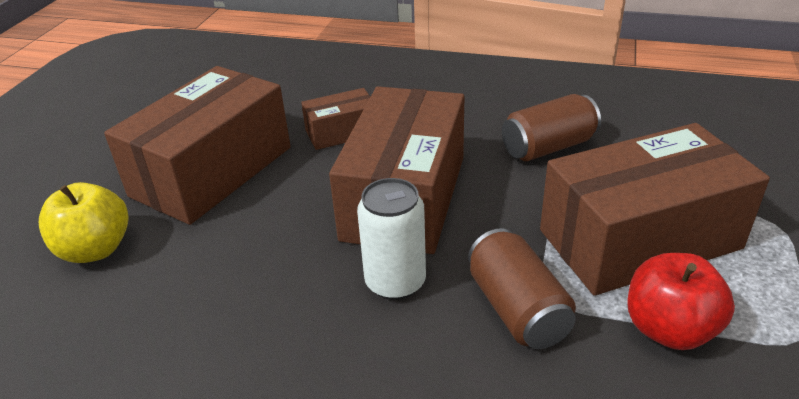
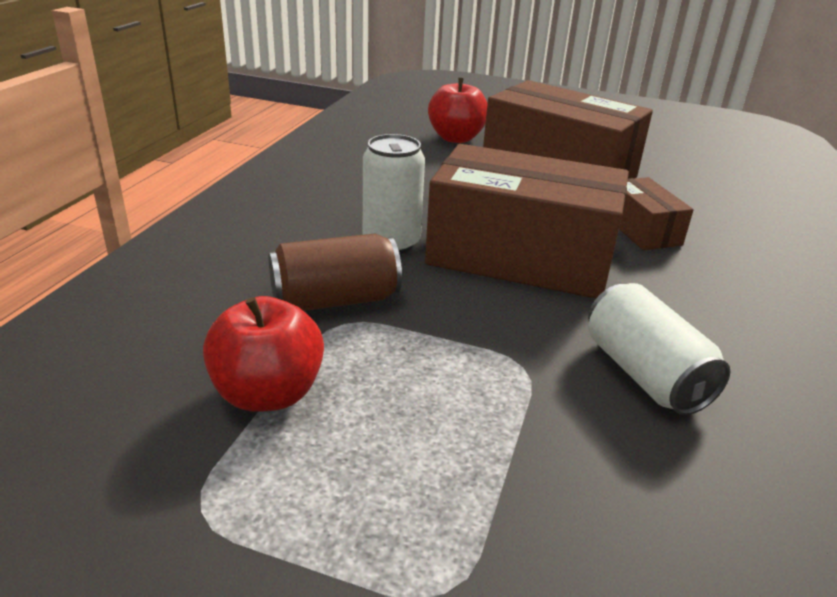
camera: 90 degrees right, 5 degrees down
(95, 249) = (456, 138): yellow apple -> red apple
(548, 147) = (644, 374): brown can -> white can
(639, 239) = (427, 412): brown box -> none

